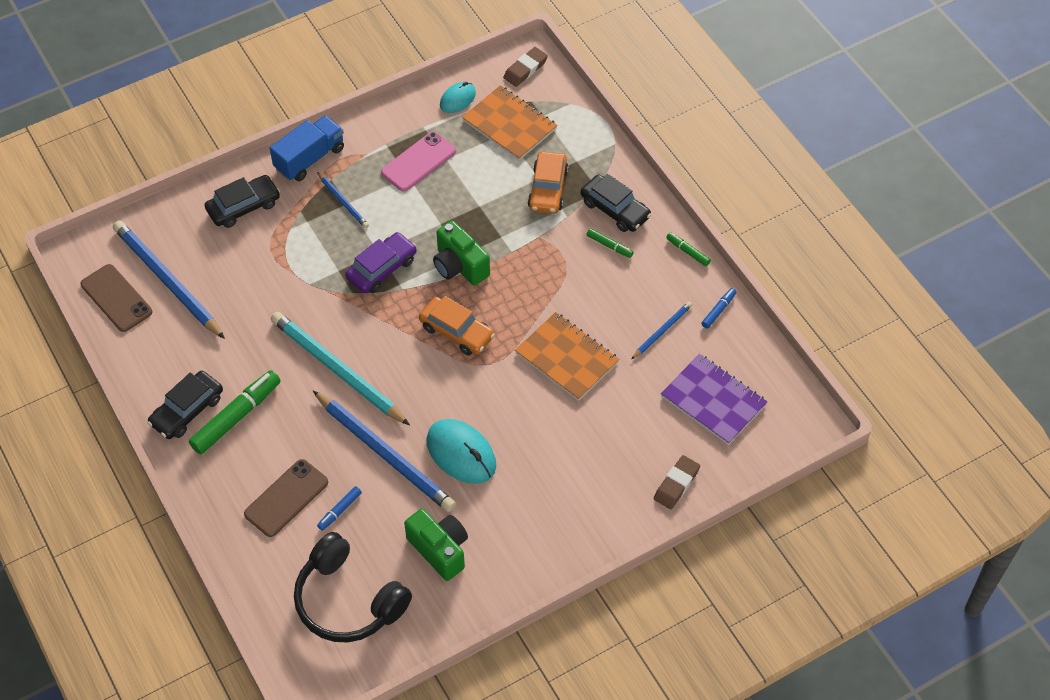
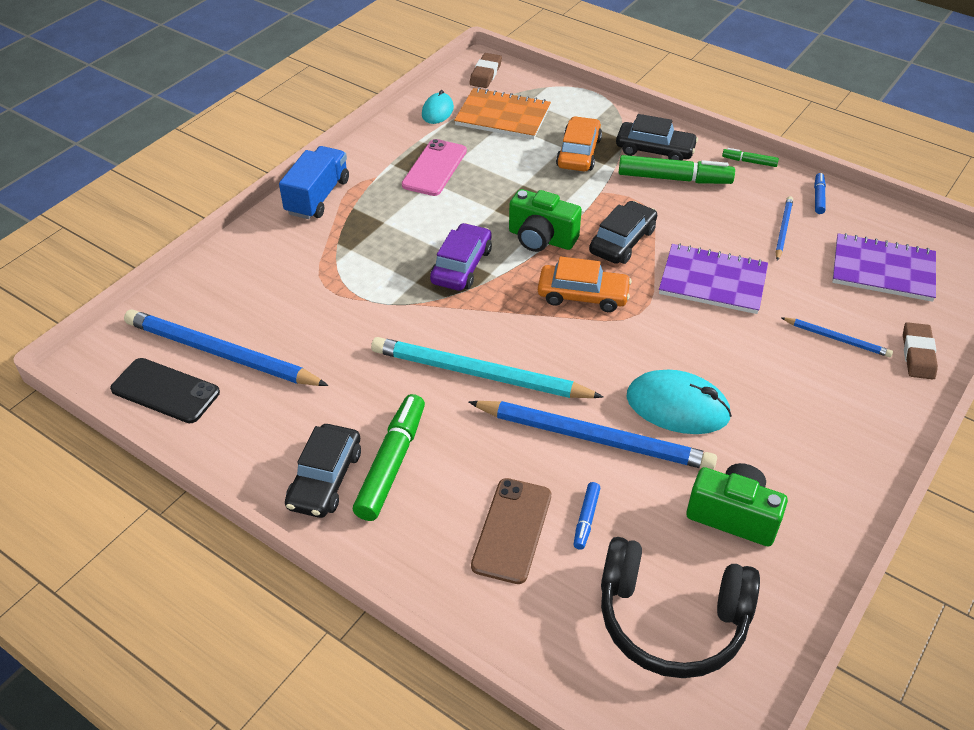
camera: 25 degrees left, 10 degrees down
(116, 298) = (165, 391): brown phone -> black phone
(243, 207) = (270, 258): black car -> black car (622, 241)
(343, 202) = (379, 222): blue pencil -> blue pencil (837, 339)
(548, 189) = (578, 153): orange car -> orange car turned 150 degrees counterclockwise
(567, 358) = (712, 281): orange notebook -> purple notebook
(609, 246) = (674, 178): green marker -> green marker, size x2.04

